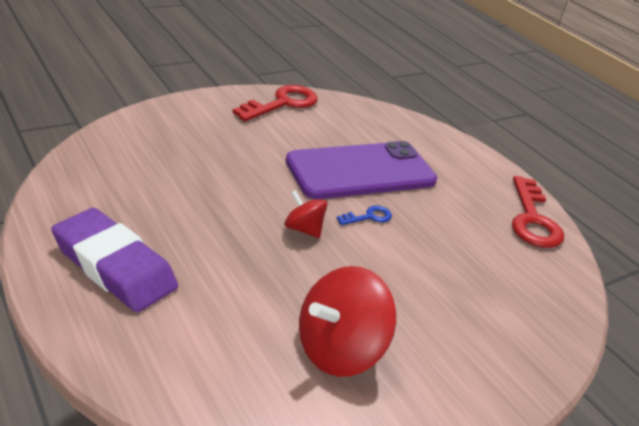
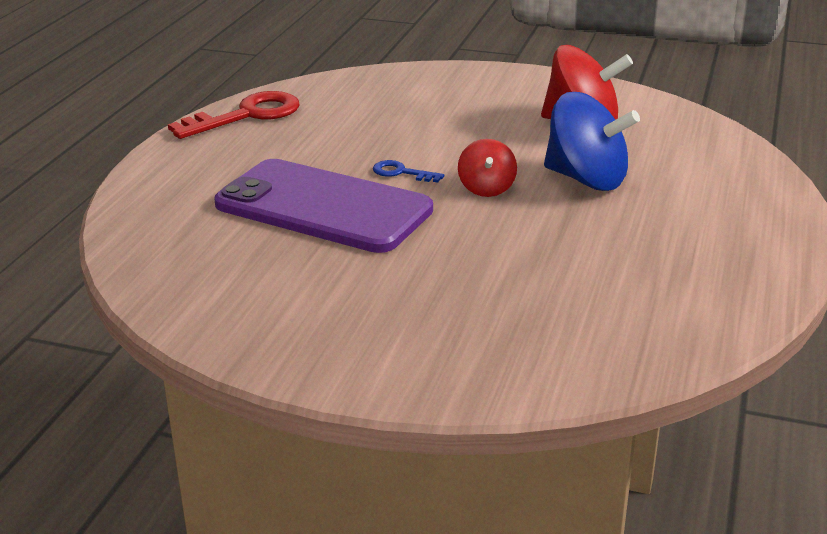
camera: 125 degrees left, 5 degrees down
(114, 266) = (717, 230): purple eraser -> none
(254, 273) = (586, 179): none -> blue spinning top
(282, 103) = (246, 324): red key -> none

